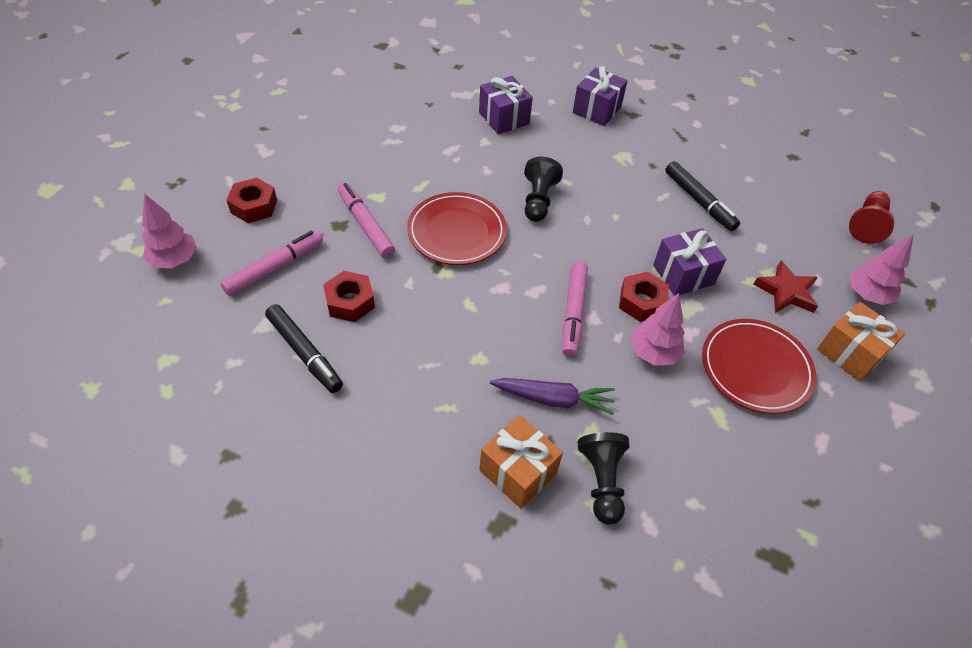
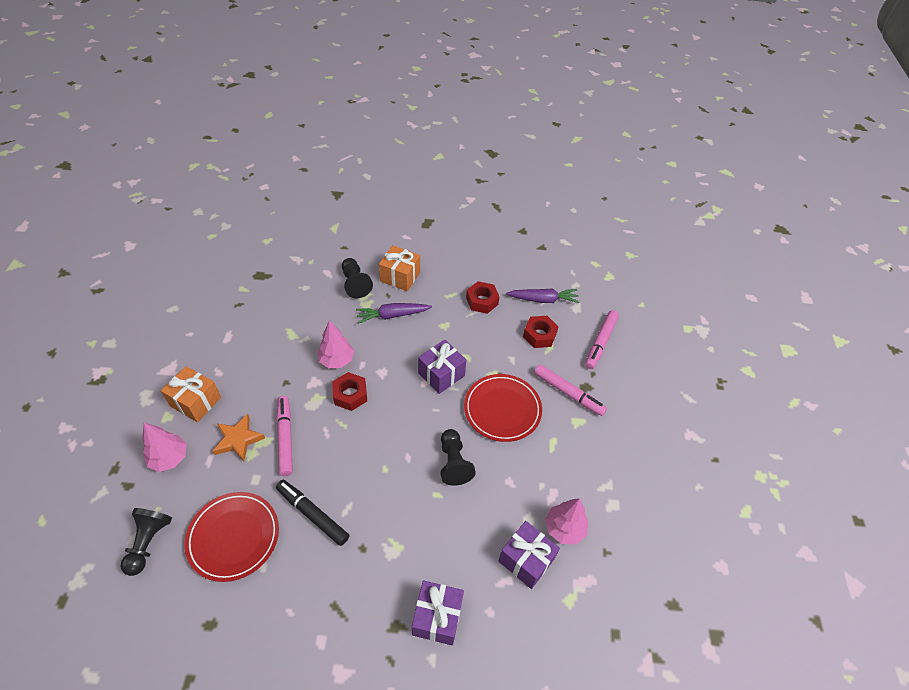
camera: 160 degrees right, 0 degrees up
(174, 260) = (661, 328): pink tree -> pink tree (564, 528)
(254, 206) = (653, 382): red nut -> red nut (482, 301)
(304, 353) = (543, 299): black marker -> purple carrot
(573, 313) = (396, 372): pink marker -> pink marker (285, 438)
(683, 275) = (321, 428): purple gift -> purple gift (441, 374)
(755, 368) = (266, 370): red plate -> red plate (233, 537)
(786, 291) = (238, 439): red star -> orange star
(866, 225) = (148, 543): red pawn -> black pawn

